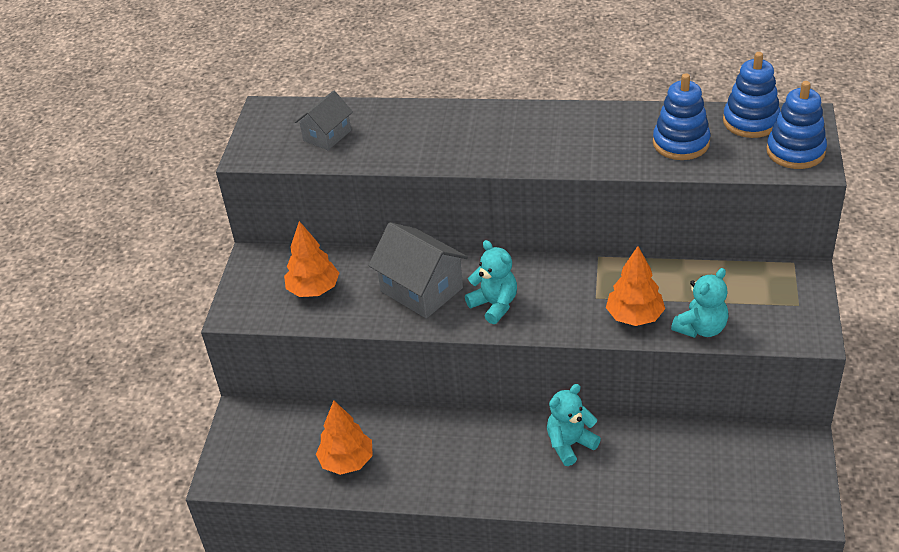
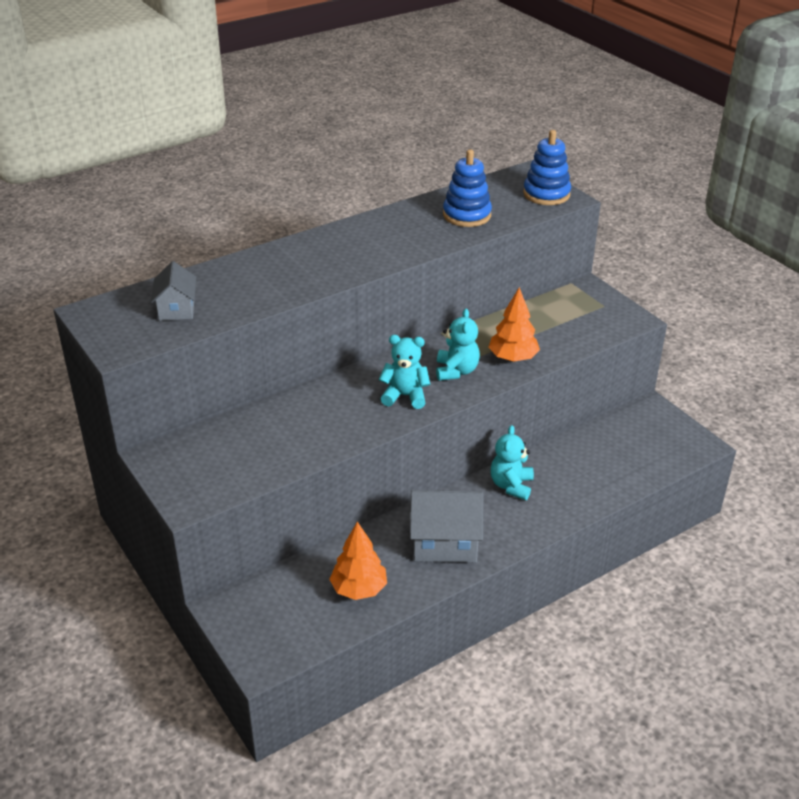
camera: 45 degrees left, 5 degrees down
(314, 289) = (241, 453): orange tree -> none
(421, 289) = (334, 411): grey house -> grey house (444, 542)
(701, 328) = (563, 345): turquoise teddy bear -> turquoise teddy bear (456, 371)
(750, 121) = (495, 187): blue stacking toy -> none

